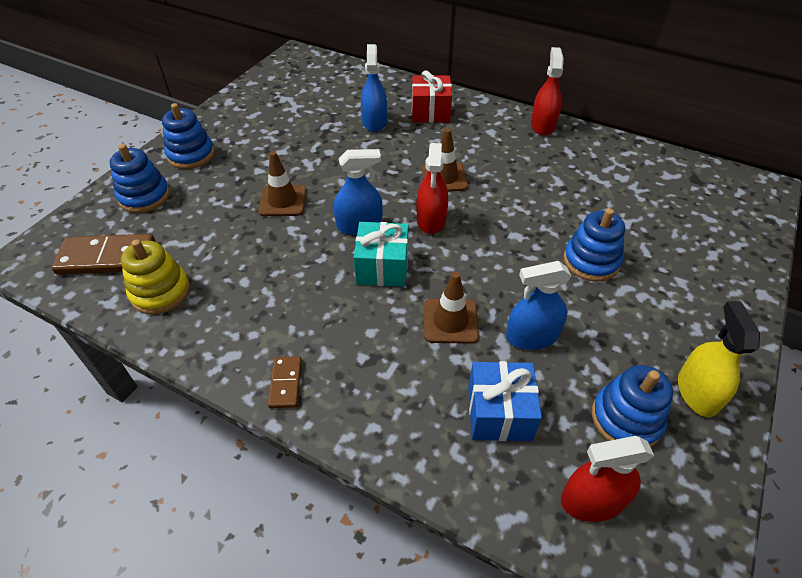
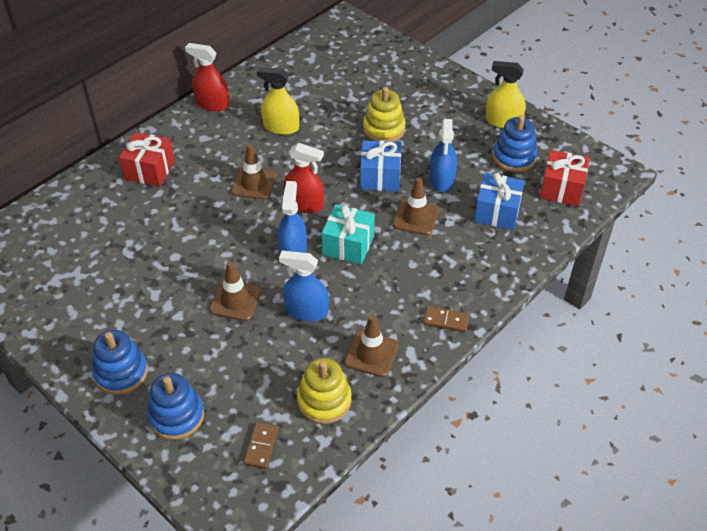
camera: 75 degrees left, 0 degrees up
(107, 258) = (261, 446): brown domino -> brown domino, size x0.53
(225, 319) = (371, 354): none -> brown traffic cone
(374, 122) = (143, 214): blue spray bottle -> blue spray bottle (306, 311)
(505, 274) = (380, 177): none -> blue gift
(539, 177) = (281, 127): none -> yellow spray bottle
(591, 261) = (384, 129): blue stacking toy -> yellow stacking toy
(592, 500) = (561, 189): red spray bottle -> red gift

